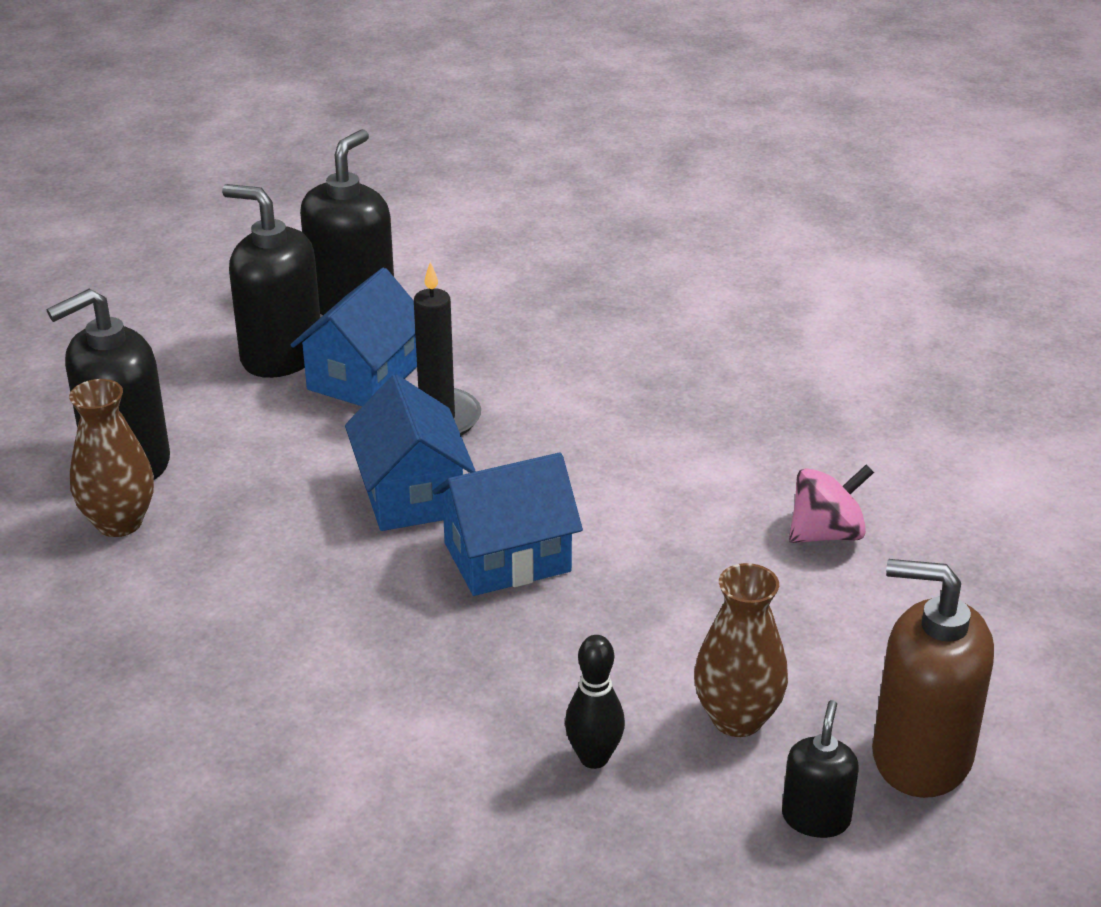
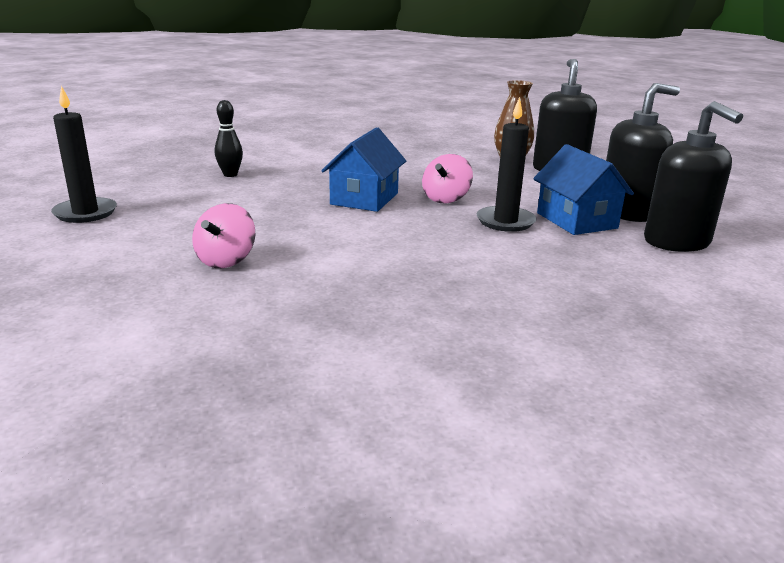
camera: 130 degrees right, 10 degrees down
(411, 494) = (446, 199): blue house -> pink spinning top
(737, 718) = (186, 197): brown vase -> none
(816, 818) = (120, 188): black soap dispenser -> none
(921, 756) = (85, 213): brown soap dispenser -> black candle

